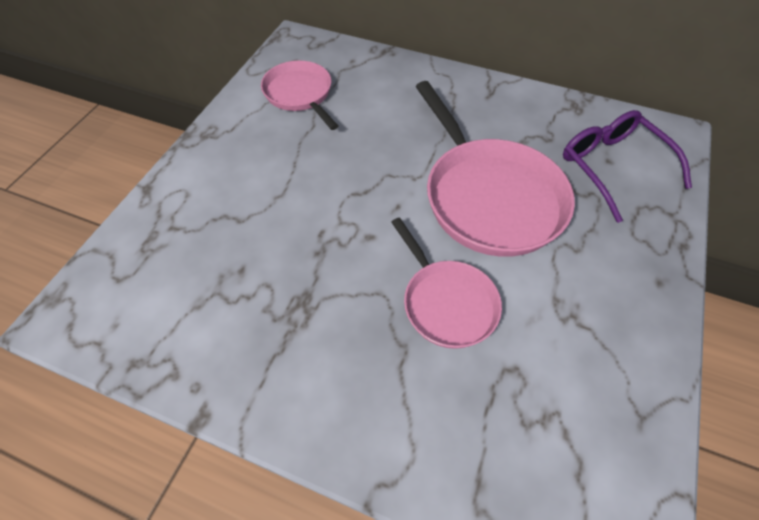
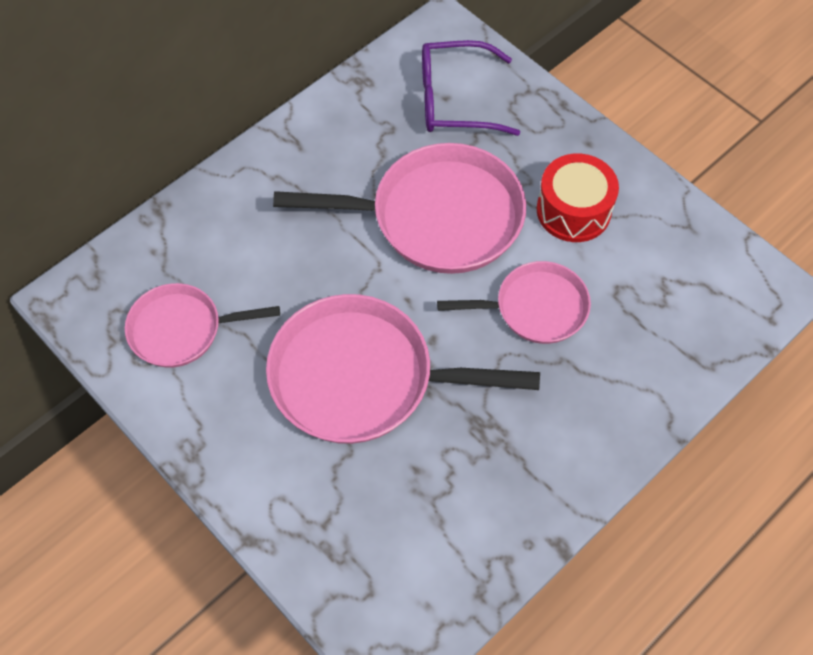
camera: 65 degrees left, 5 degrees up
(310, 203) = (362, 378): none -> pink pan
(574, 296) = (573, 210): none -> red drum

